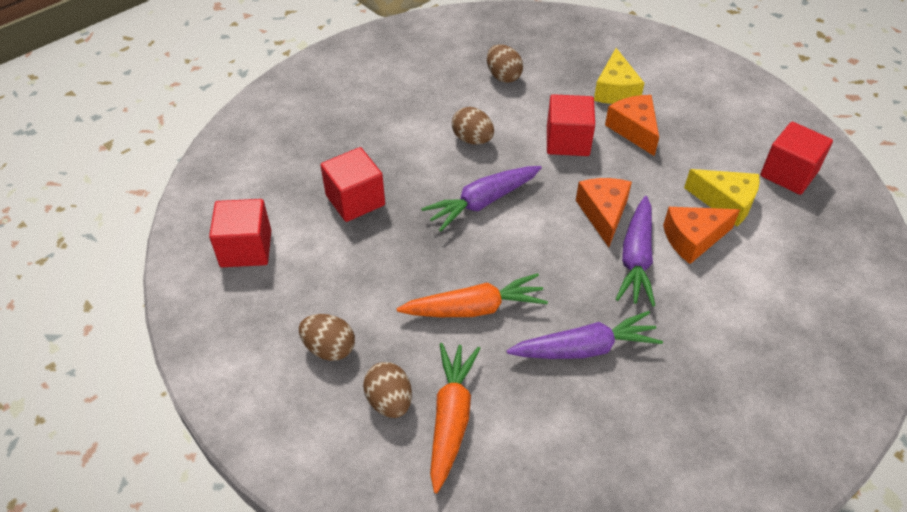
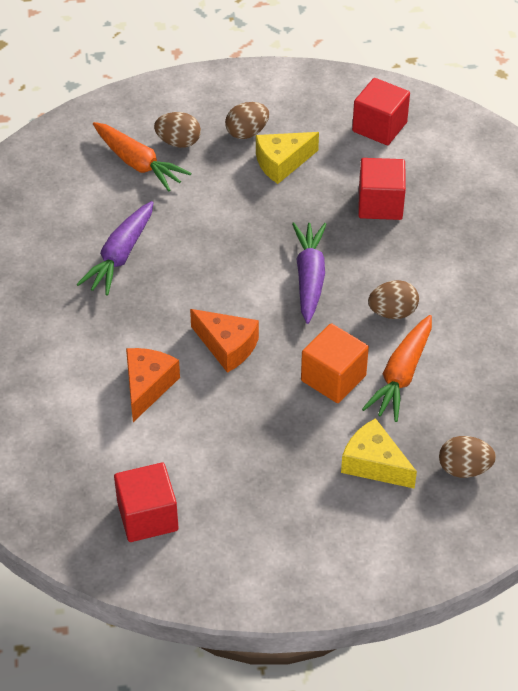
camera: 125 degrees right, 0 degrees up
(474, 308) = (210, 217): orange carrot -> orange carrot (401, 375)
(503, 76) = (468, 386): brown egg -> brown egg (464, 469)
(567, 141) = (333, 378): red cube -> orange cube
(634, 130) = (306, 438): orange cheese -> none
(636, 258) = (164, 336): purple carrot -> none
(726, 202) = (161, 440): yellow cheese -> yellow cheese (282, 163)

